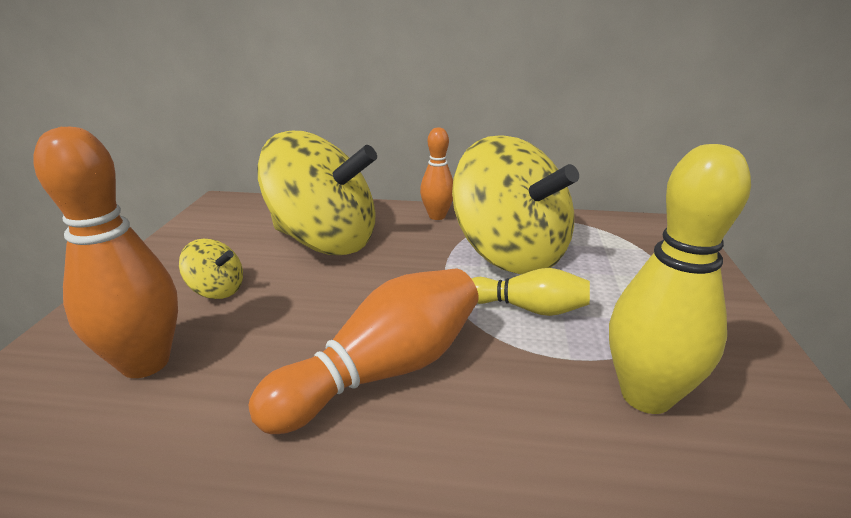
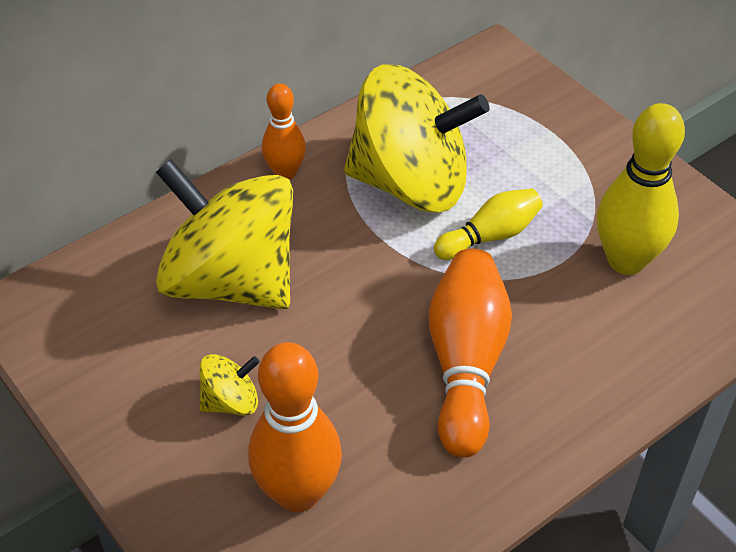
camera: 45 degrees left, 20 degrees up
(325, 241) = (231, 280): yellow spinning top -> yellow spinning top turned 120 degrees counterclockwise

